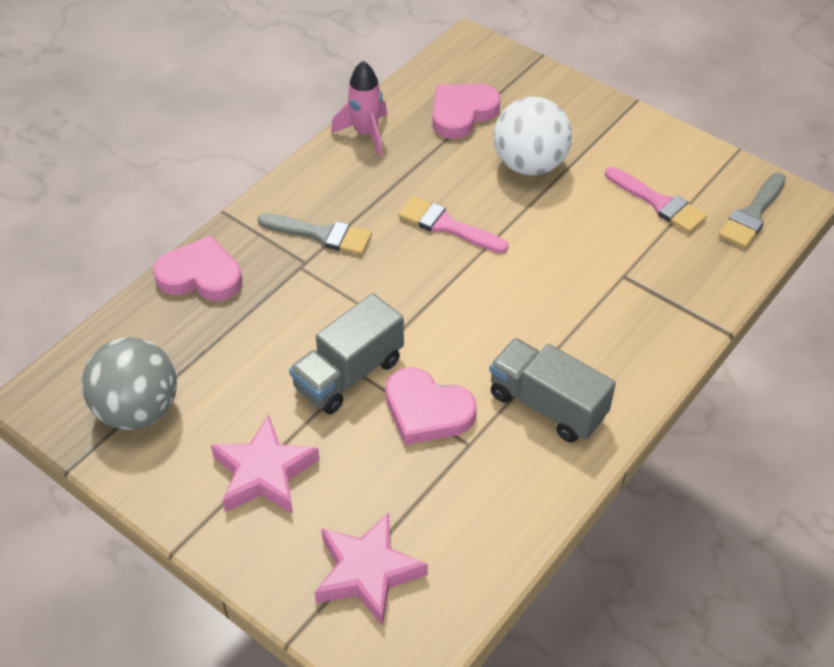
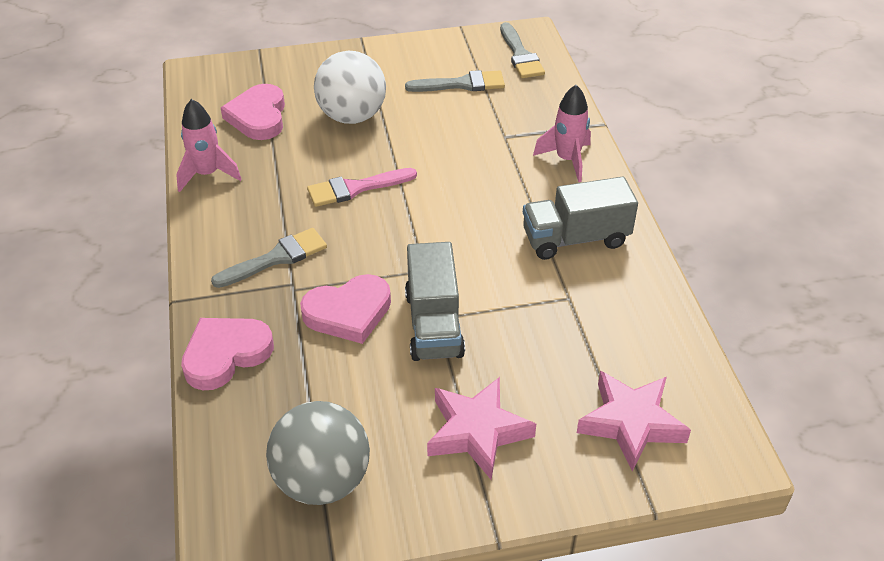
camera: 50 degrees left, 5 degrees down
(427, 411) = (515, 302): pink heart -> pink heart (348, 312)
(645, 337) = (567, 160): none -> pink rocket
(658, 203) = (461, 84): pink brush -> grey brush

